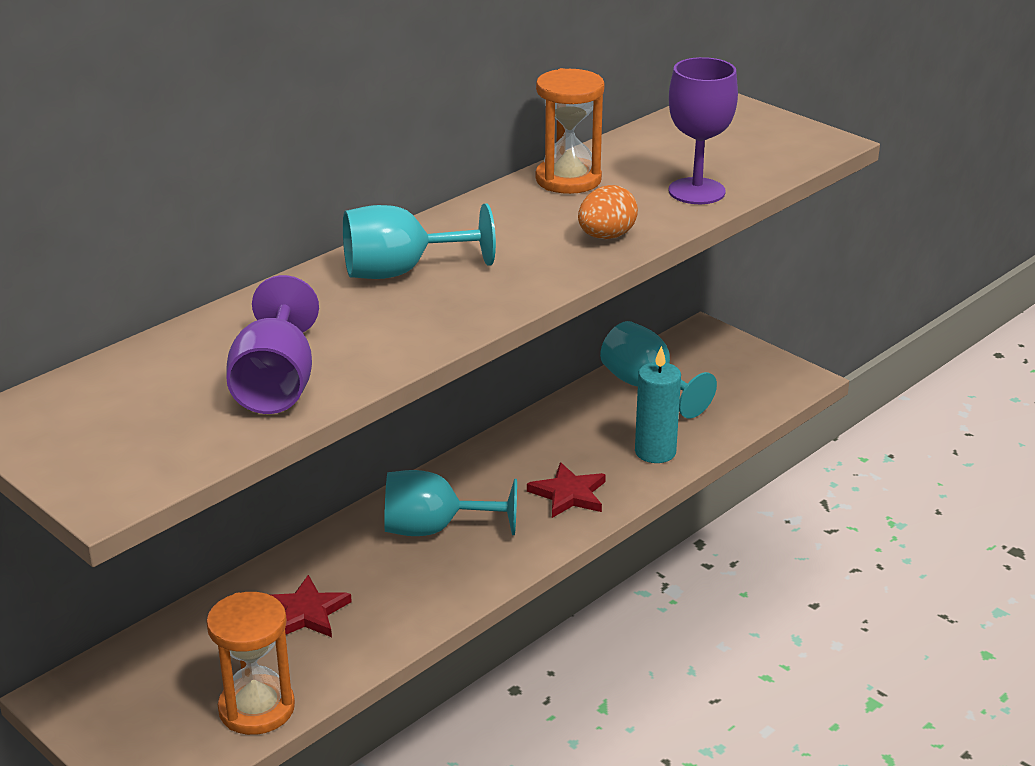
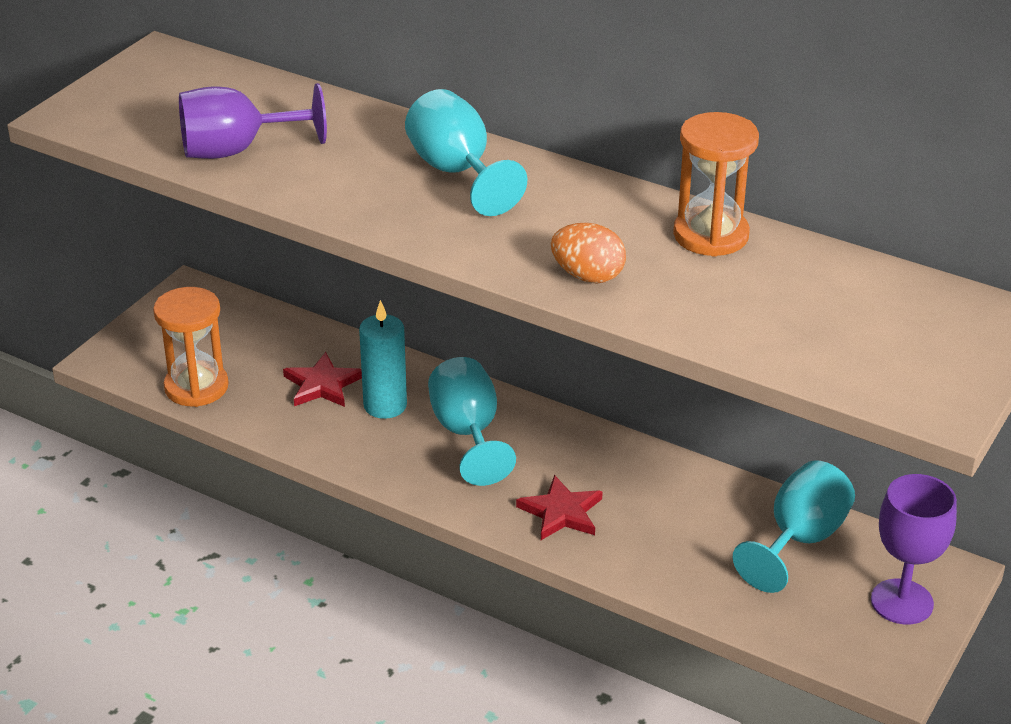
camera: 75 degrees right, 5 degrees up
(655, 452) = (668, 565): turquoise candle -> turquoise candle (385, 405)
(696, 191) = (732, 323): purple goblet -> purple goblet (902, 602)

